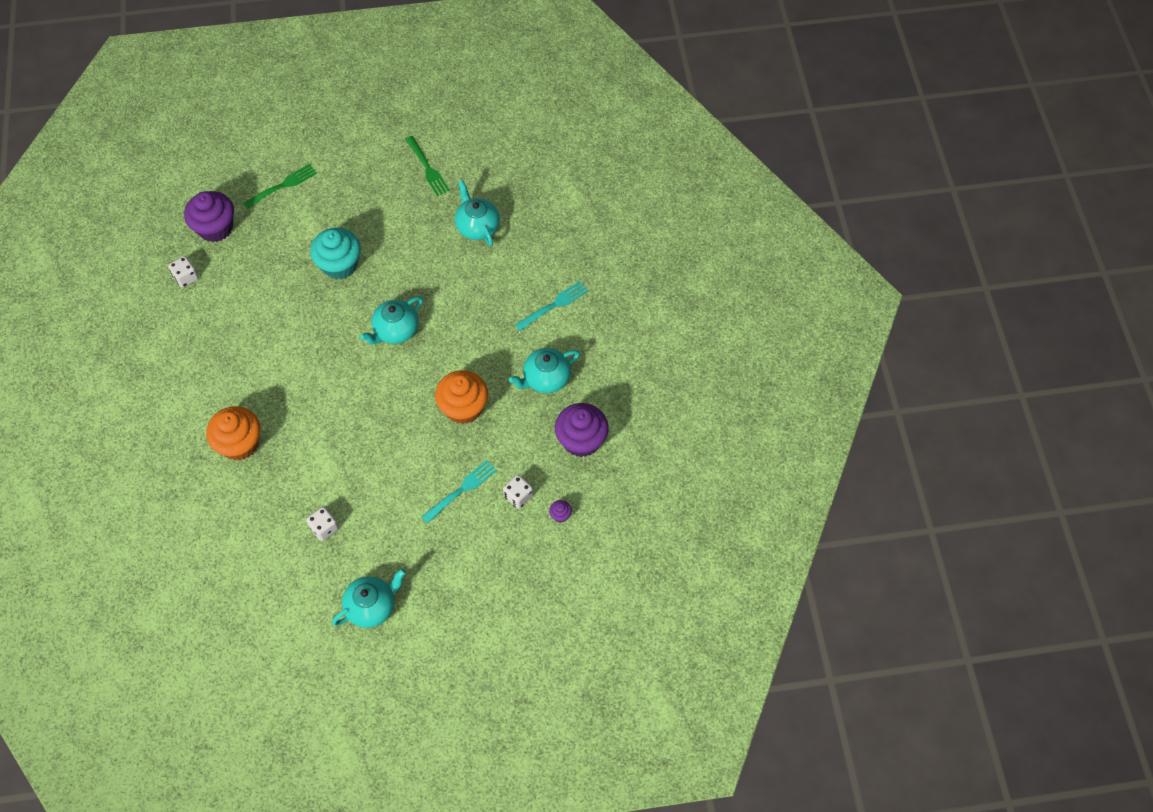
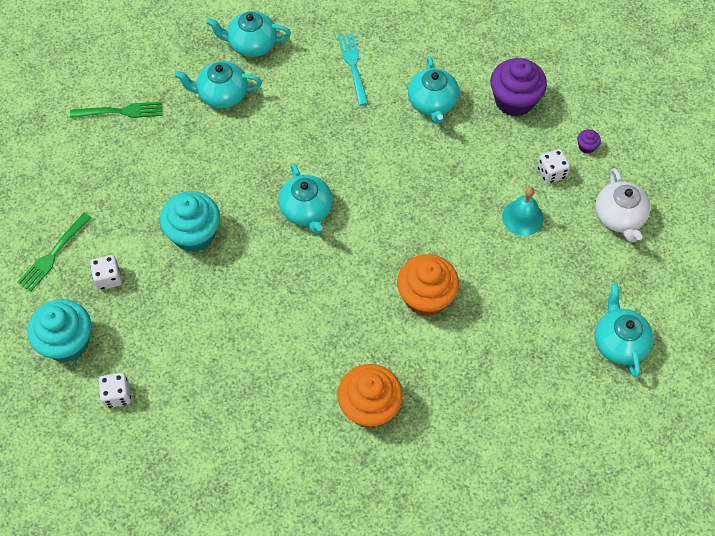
camera: 65 degrees left, 0 degrees up
(215, 228) = (67, 342): purple cupcake -> turquoise cupcake
(283, 185) = (53, 254): green fork -> green fork turned 135 degrees counterclockwise
(324, 528) = (511, 356): white dice -> white dice (108, 278)
(462, 490) = (522, 217): turquoise fork -> turquoise bell
(463, 407) = (430, 183): orange cupcake -> orange cupcake (426, 297)
(497, 566) = (619, 217): none -> white teapot
(538, 224) = (251, 44): none -> turquoise teapot

